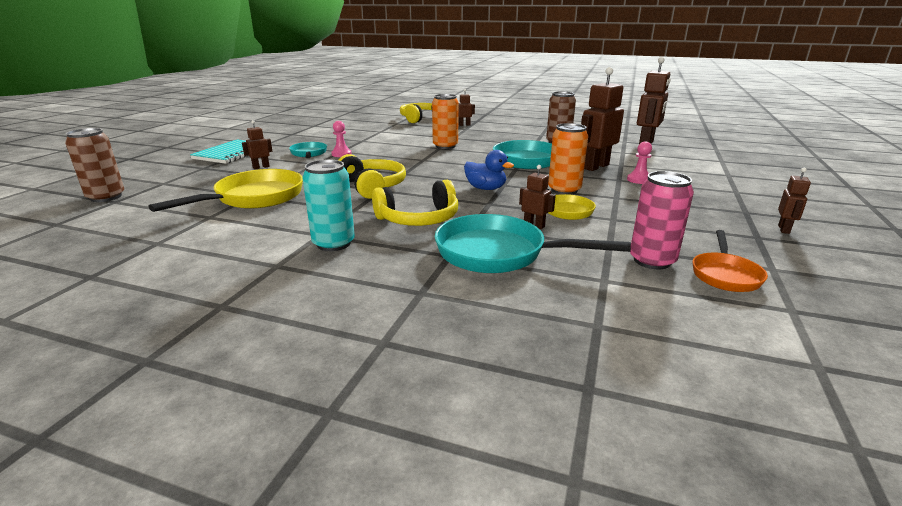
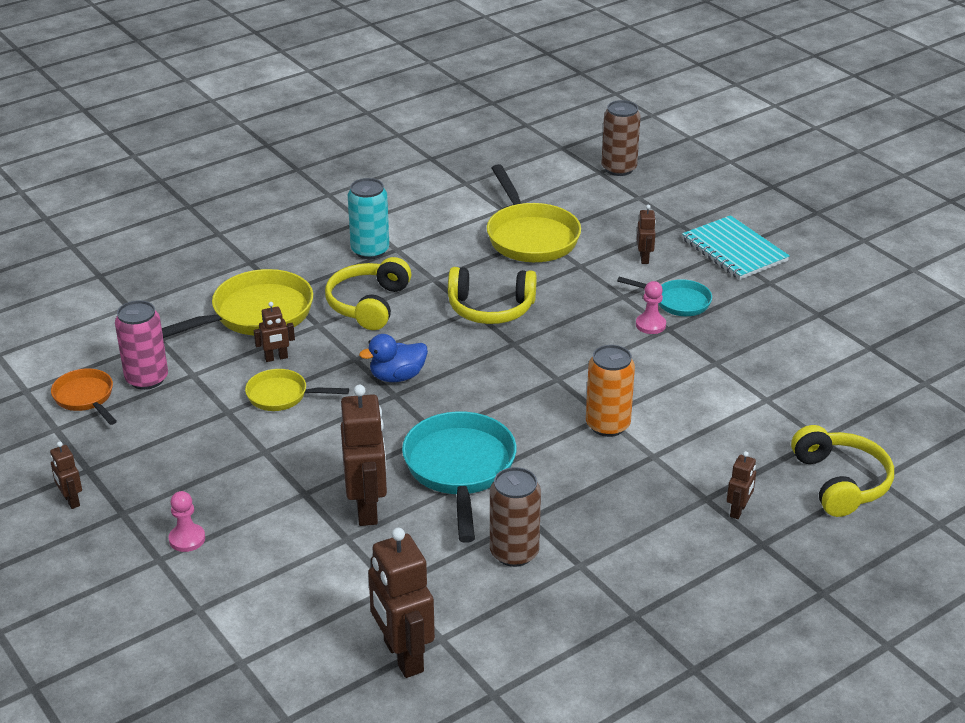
camera: 125 degrees right, 10 degrees up
(498, 253) = (255, 315): turquoise pan -> yellow pan
(564, 190) = (327, 428): orange can -> none
(639, 180) = (284, 509): pink pawn -> pink pawn (187, 539)

